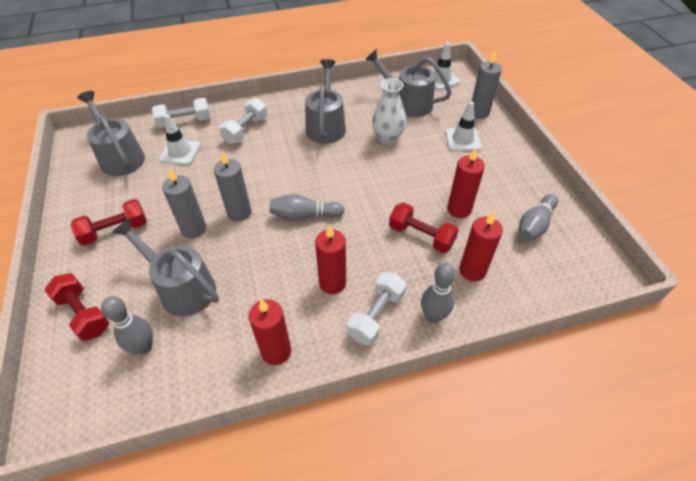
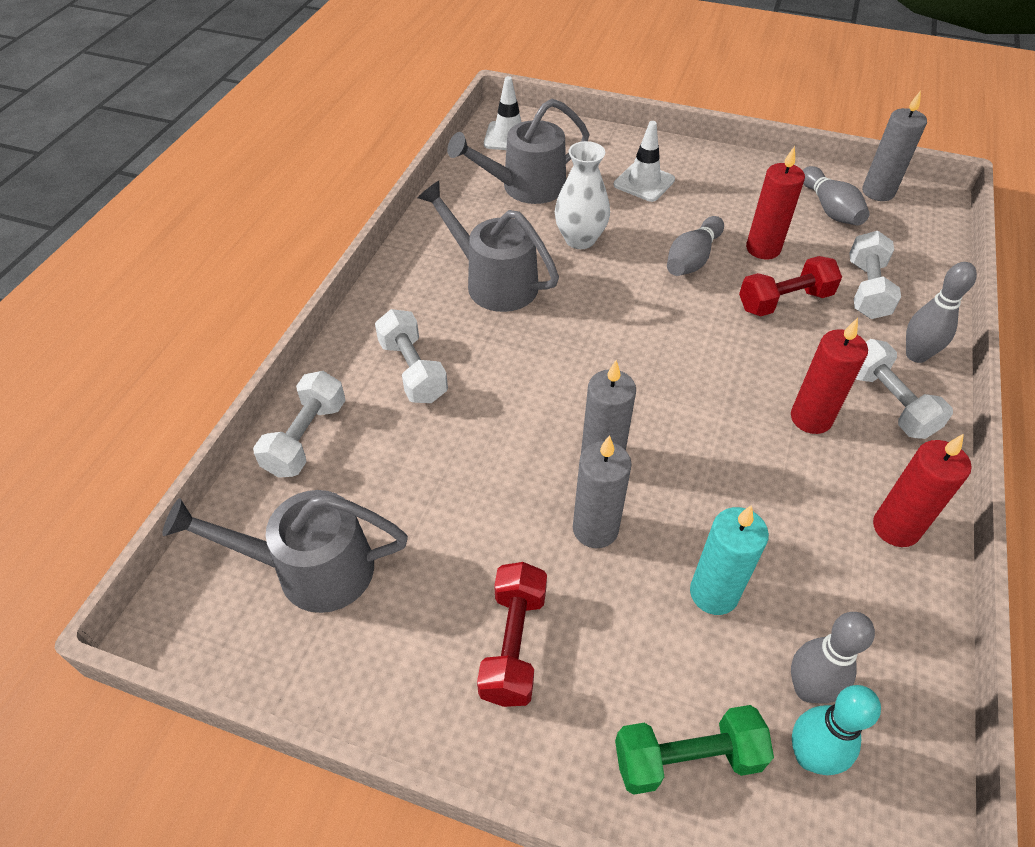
camera: 55 degrees left, 0 degrees up
(84, 314) = (687, 758): red dumbbell -> green dumbbell
(105, 361) = (809, 756): none -> turquoise bowling pin
(180, 152) = (386, 476): white traffic cone -> none
(181, 288) = (714, 593): grey watering can -> turquoise candle
(304, 215) = (665, 389): grey bowling pin -> grey bowling pin (692, 259)
(472, 270) = (867, 289): red candle -> white dumbbell
(479, 113) = (607, 144): grey candle -> grey candle (878, 192)

